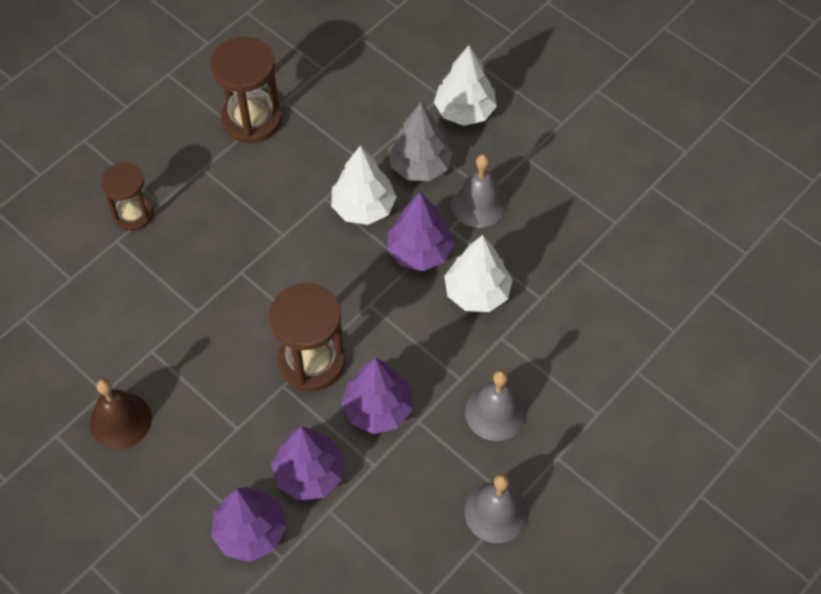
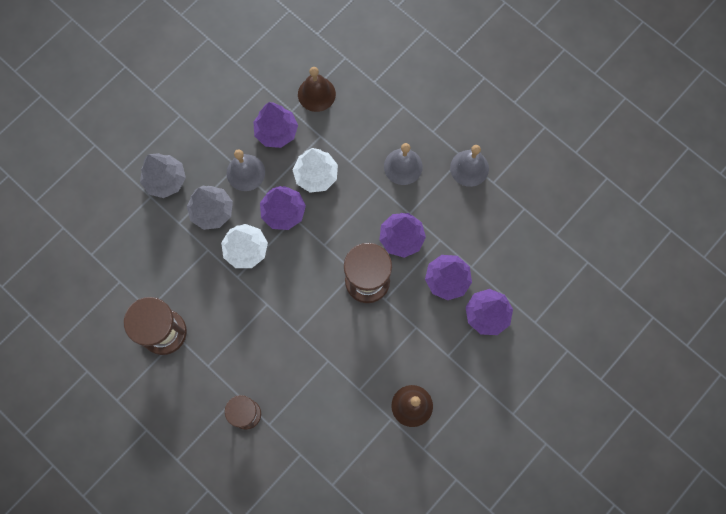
camera: 90 degrees left, 15 degrees up
(465, 111) = (165, 180): white tree -> grey tree
(544, 240) = (276, 132): none -> purple tree
(609, 291) = (316, 94): none -> brown bell

